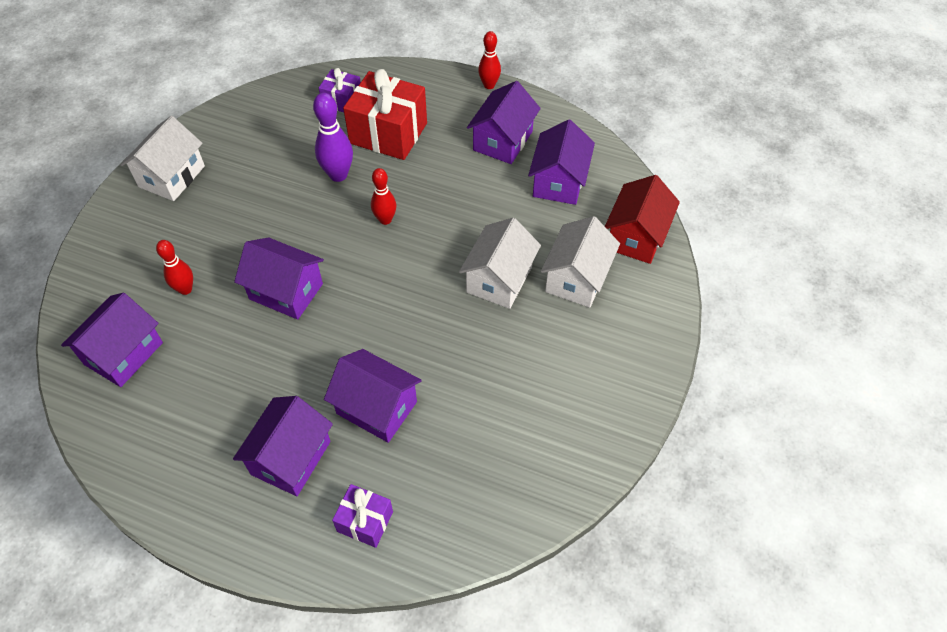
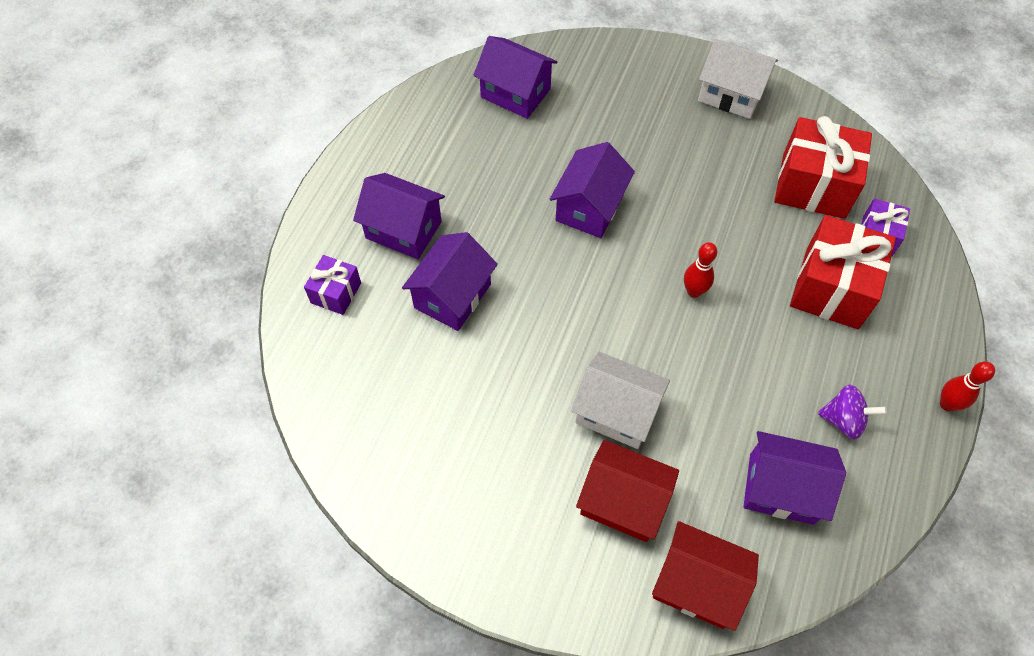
camera: 90 degrees right, 5 degrees up
(185, 289) = (588, 126): red bowling pin -> none
(287, 132) = (813, 186): none -> red gift
(338, 175) = (755, 241): purple bowling pin -> none
(503, 141) = (843, 420): purple house -> purple spinning top
(577, 278) = (623, 501): white house -> red house

